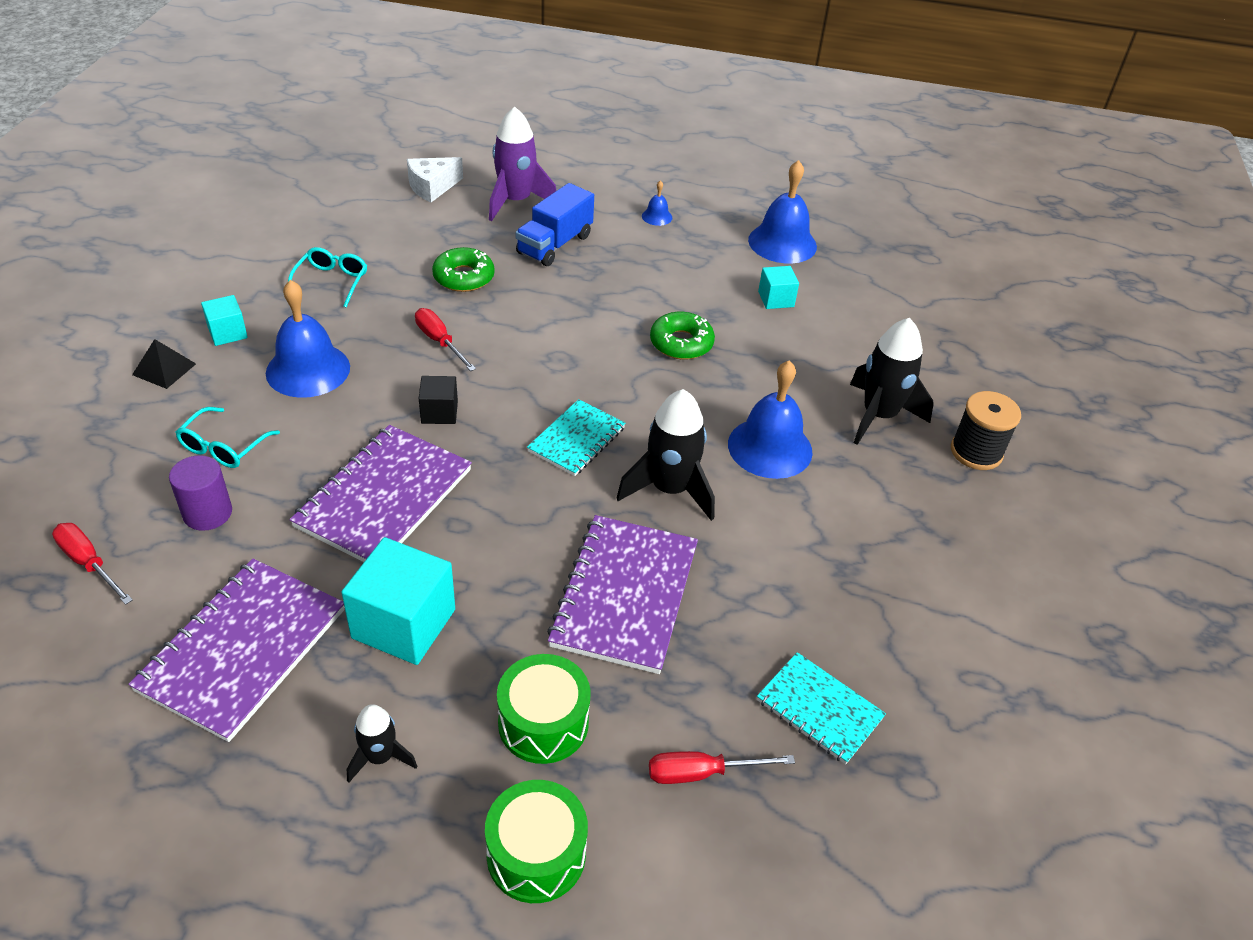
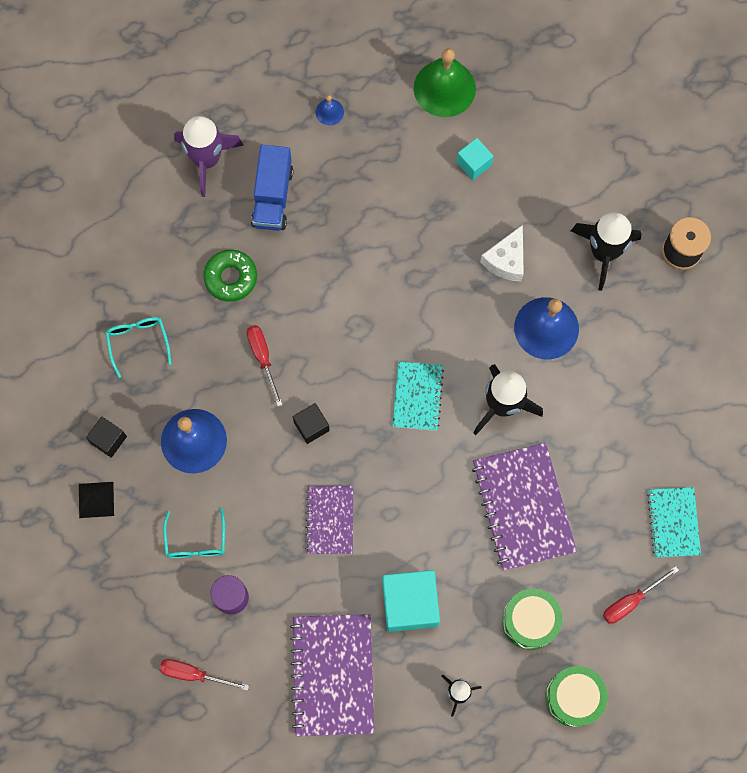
camera: 25 degrees left, 30 degrees up
(227, 333) = (108, 439): turquoise cube -> black cube
(384, 498) = (330, 520): purple notebook -> purple notebook, size x0.60
(432, 187) = (127, 181): white cheese -> white cheese (506, 260)
(439, 341) = (263, 358): red screwdriver -> red screwdriver turned 45 degrees clockwise
(681, 343) = (432, 256): green donut -> none
(782, 243) = (444, 88): blue bell -> green bell
(819, 709) = (673, 522): turquoise notebook -> turquoise notebook turned 75 degrees clockwise

